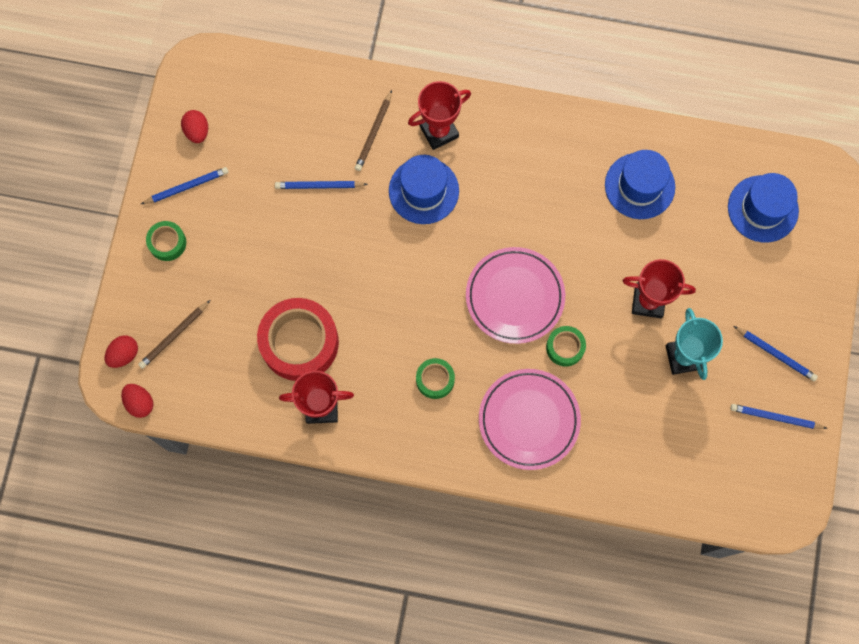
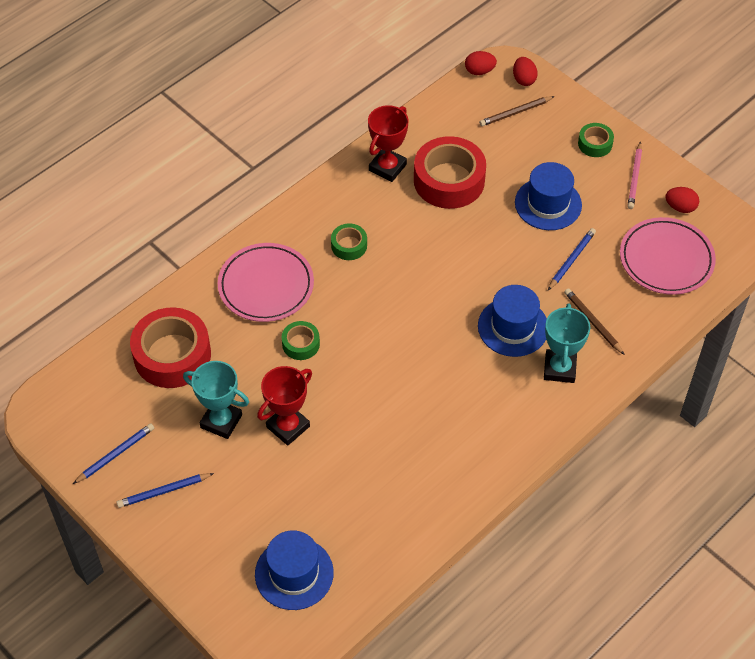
camera: 125 degrees right, 20 degrees down
(174, 336) = (515, 113): brown pencil -> brown pencil turned 105 degrees counterclockwise
(187, 187) = (634, 177): blue pencil -> pink pencil
(439, 131) = (559, 368): red trophy -> turquoise trophy
(515, 297) = (371, 335): pink plate -> pink plate (666, 259)
(639, 186) = (393, 488): blue hat -> blue hat (548, 204)
(654, 445) = (172, 355): none -> red tape

